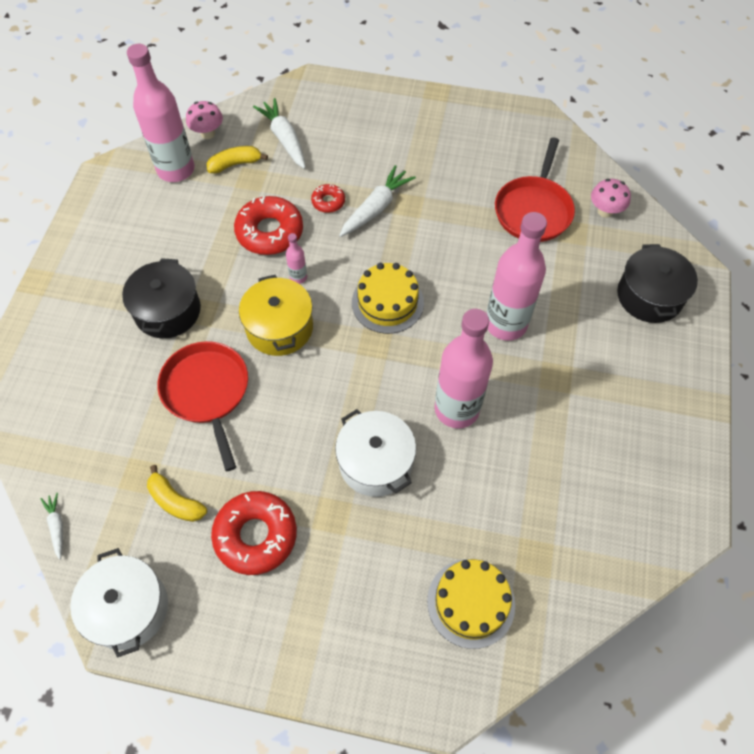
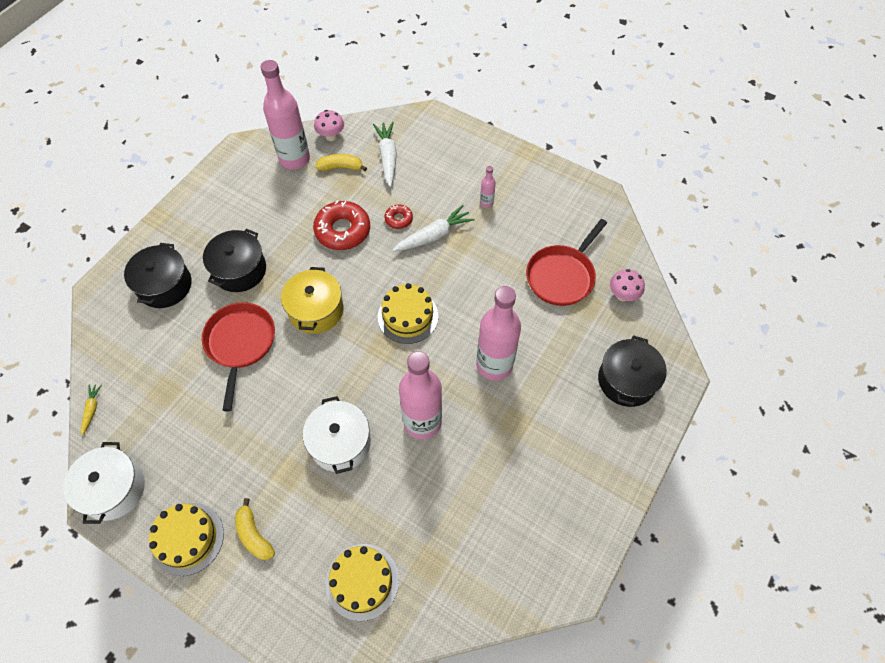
camera: 20 degrees right, 0 degrees up
(57, 526) = (92, 409): white carrot -> yellow carrot
(82, 356) = (164, 285): none -> black pot
(175, 501) = (181, 420): yellow banana -> yellow banana (254, 535)
(246, 631) = (187, 538): none -> yellow cake
(256, 535) = (226, 468): red donut -> none
(298, 277) = (348, 274): pink bottle -> pink bottle (486, 202)

